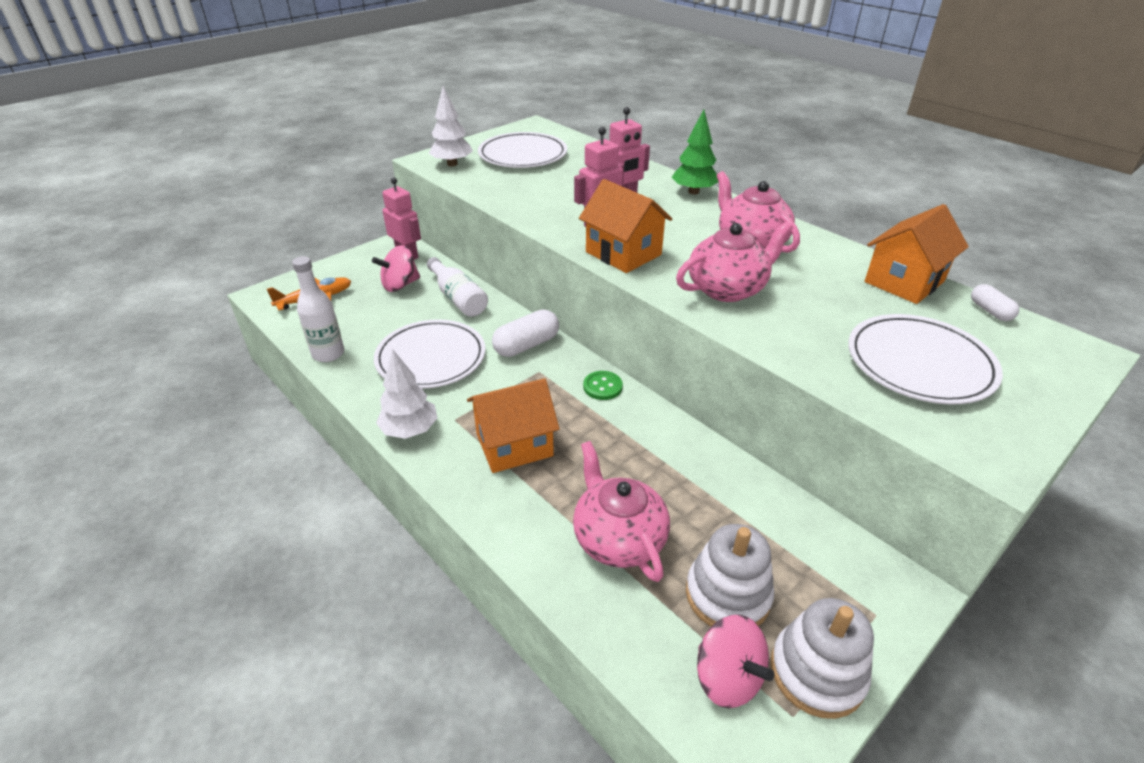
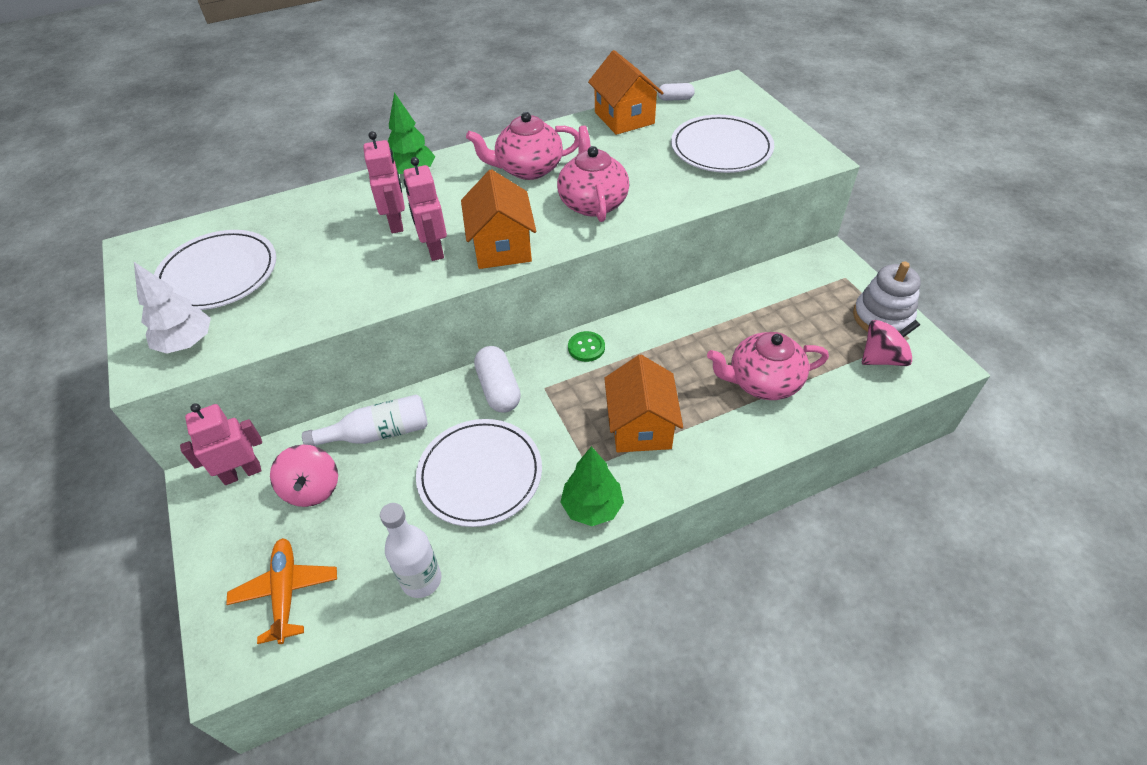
camera: 70 degrees left, 10 degrees up
(410, 430) = (592, 507): white tree -> green tree
(623, 253) = (501, 247): orange house -> orange house turned 75 degrees counterclockwise
(727, 595) = (822, 338): white stacking toy -> none

